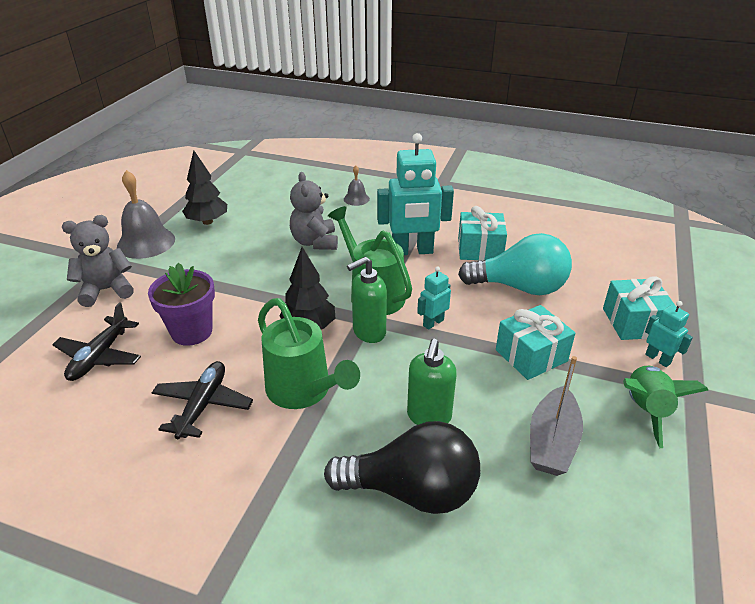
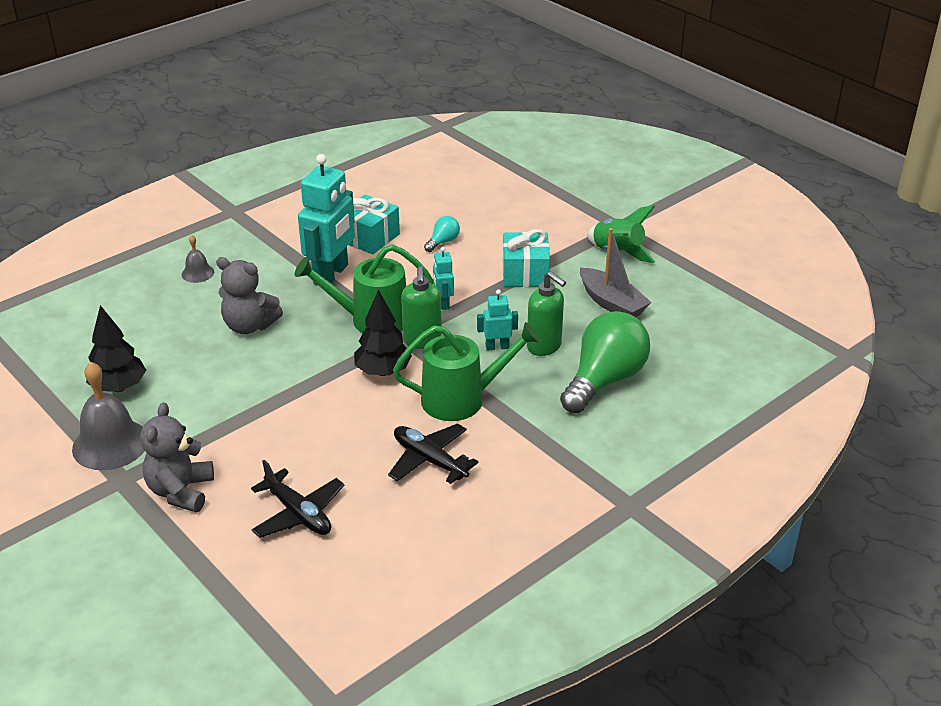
camera: 60 degrees left, 0 degrees up
(192, 332) = (318, 444): purple flower pot -> none
(412, 491) = (604, 380): black light bulb -> green light bulb
(519, 287) = (443, 242): turquoise light bulb -> turquoise light bulb, size x0.44
(634, 322) = (534, 212): turquoise gift -> none
(658, 359) = (578, 222): turquoise robot -> turquoise robot (497, 347)

